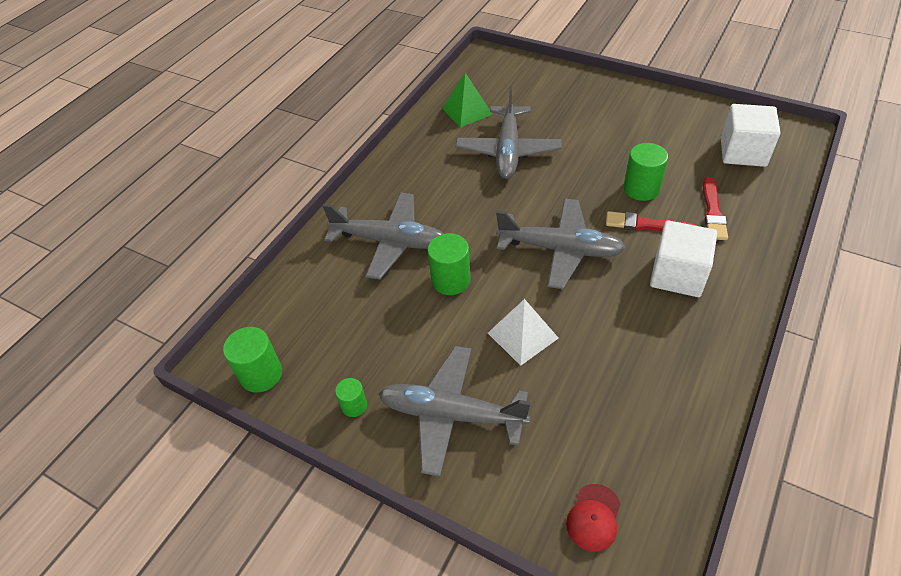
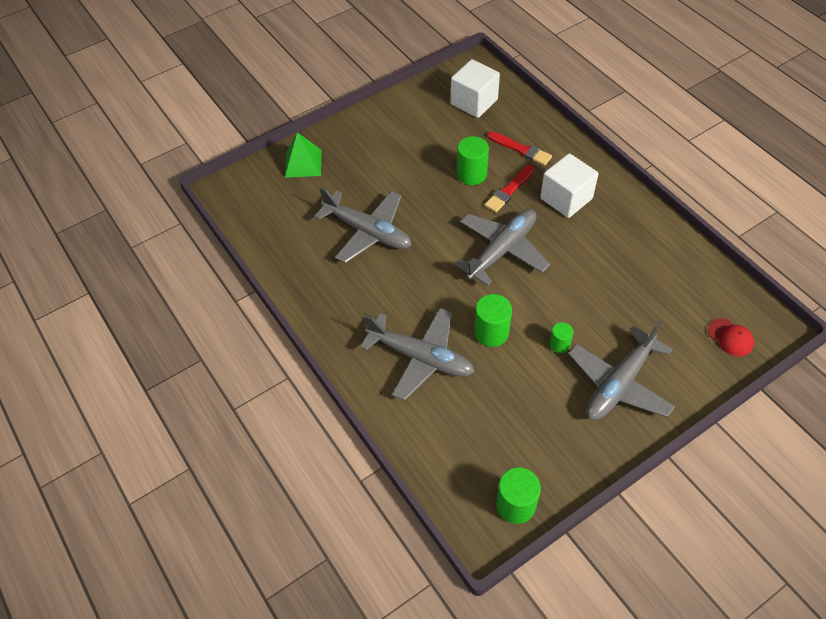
camera: 65 degrees left, 5 degrees up
(354, 405) = (581, 445): green cylinder -> green cylinder (559, 344)
(390, 241) = (421, 357): grey plane -> grey plane turned 75 degrees clockwise
(467, 111) = (292, 237): green pyramid -> green pyramid (303, 163)
(522, 335) = (571, 310): white pyramid -> none

